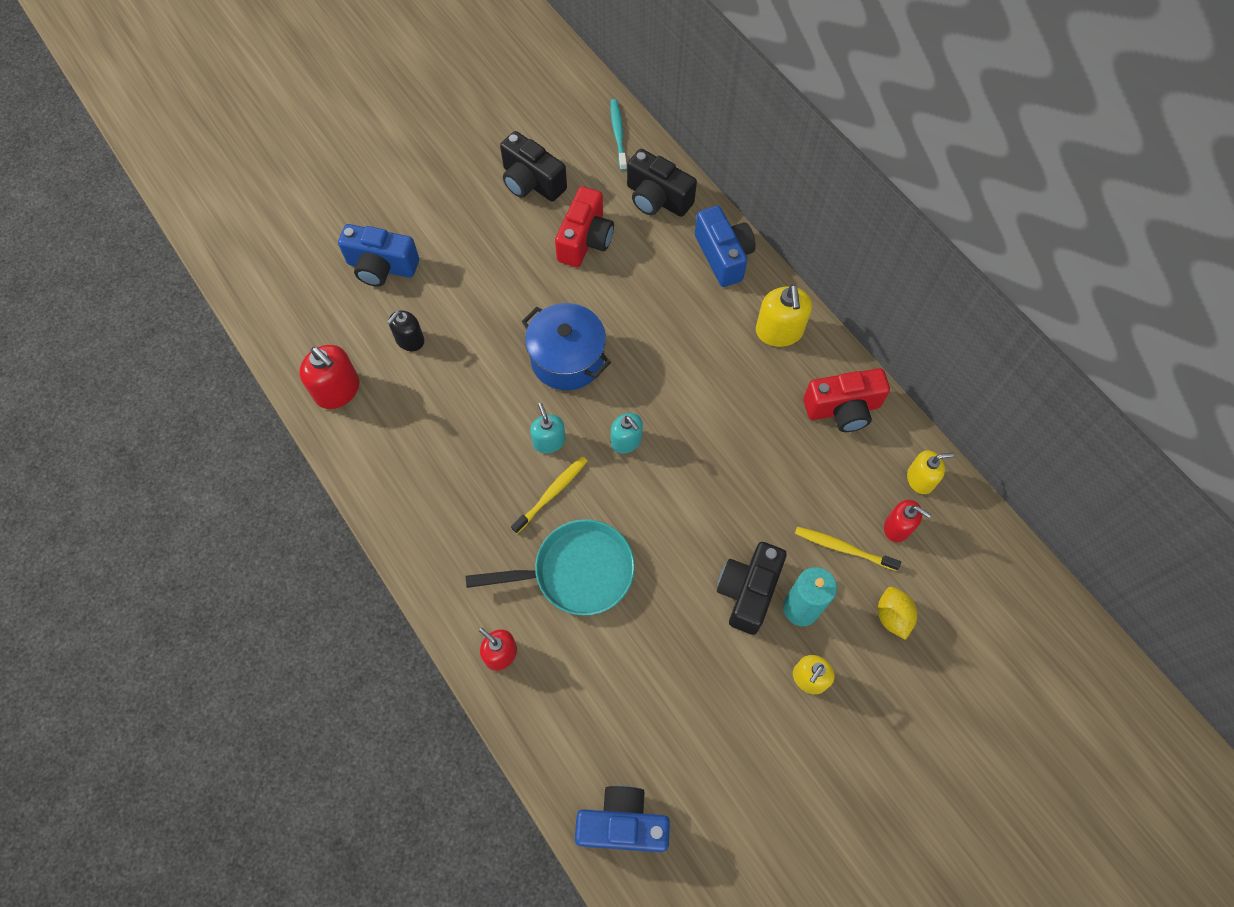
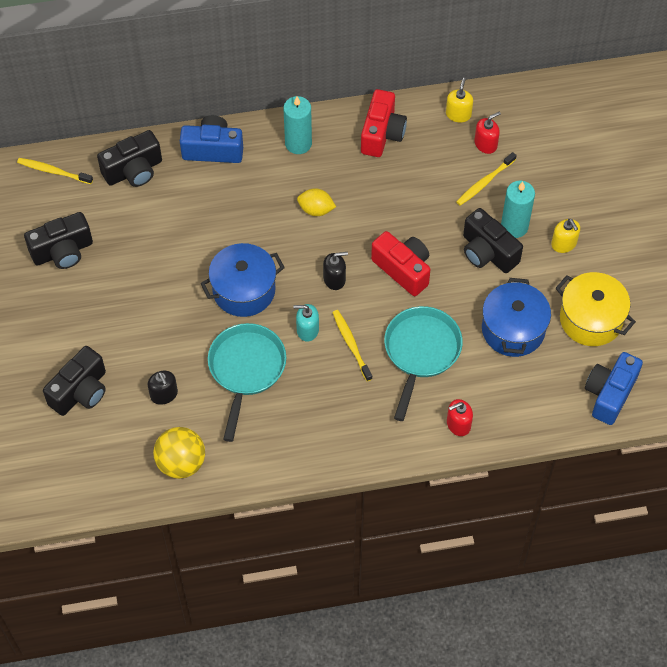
camera: 65 degrees left, 5 degrees down
(337, 390) = (181, 463): red soap dispenser -> yellow ball
(381, 267) = (81, 391): blue camera -> black camera
(472, 402) = (246, 369): none -> turquoise pan
(585, 240) = (143, 235): red camera -> red camera (403, 269)
(618, 134) = (53, 171): turquoise toothbrush -> yellow toothbrush
(626, 441) = (334, 279): turquoise soap dispenser -> black soap dispenser
(657, 665) = (513, 329): none -> blue pot
(718, 756) = (591, 319): none -> yellow pot
(779, 331) = (298, 143): yellow soap dispenser -> turquoise candle
(892, 616) = (545, 177): yellow lemon -> yellow lemon (316, 209)

